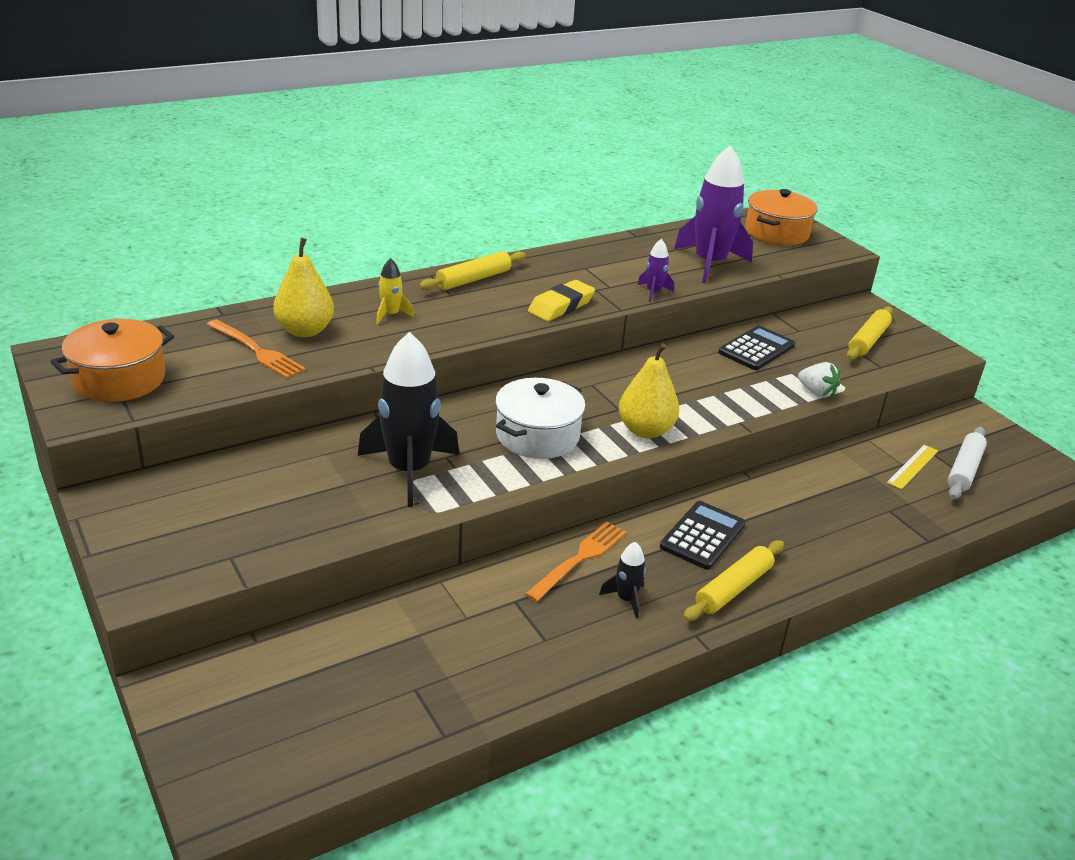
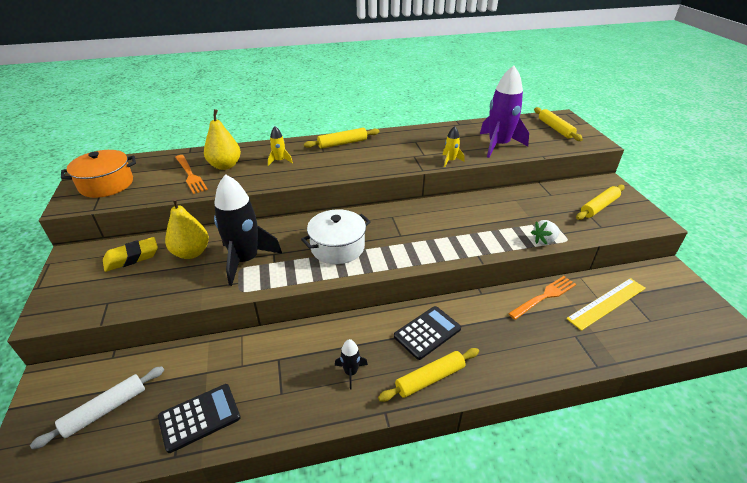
camera: 20 degrees right, 5 degrees up
(561, 306) = (385, 164): yellow eraser -> yellow eraser (132, 257)
(579, 559) = (336, 335): orange fork -> orange fork (544, 296)
(645, 430) = (409, 253): yellow pear -> yellow pear (191, 253)
(653, 292) = (450, 161): purple rocket -> yellow rocket
(756, 349) = (514, 204): black calculator -> black calculator (199, 417)
(776, 233) = (555, 128): orange pot -> yellow rolling pin
(816, 393) = (544, 241): white strawberry -> white strawberry turned 90 degrees clockwise
(912, 466) = (606, 303): yellow ruler -> yellow ruler, size x1.58
(964, 470) = (647, 312): white rolling pin -> white rolling pin (105, 410)

